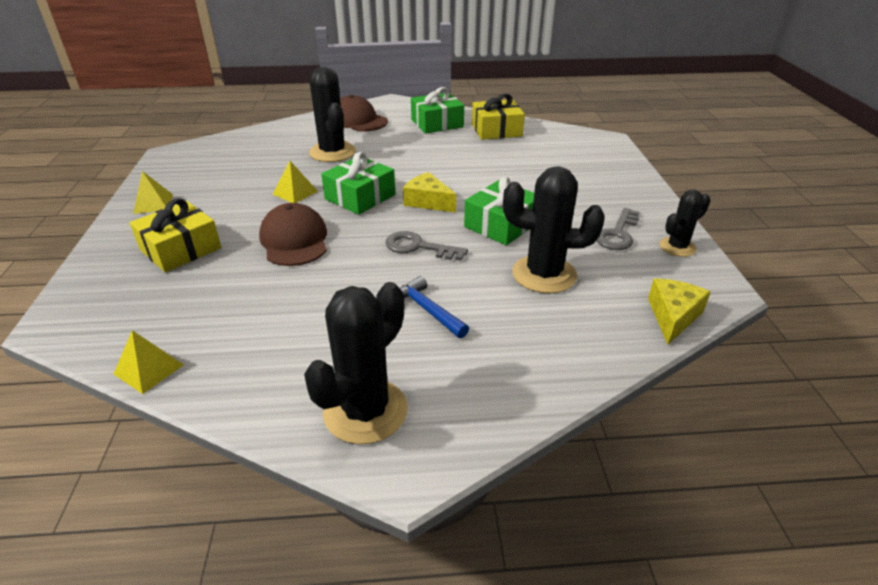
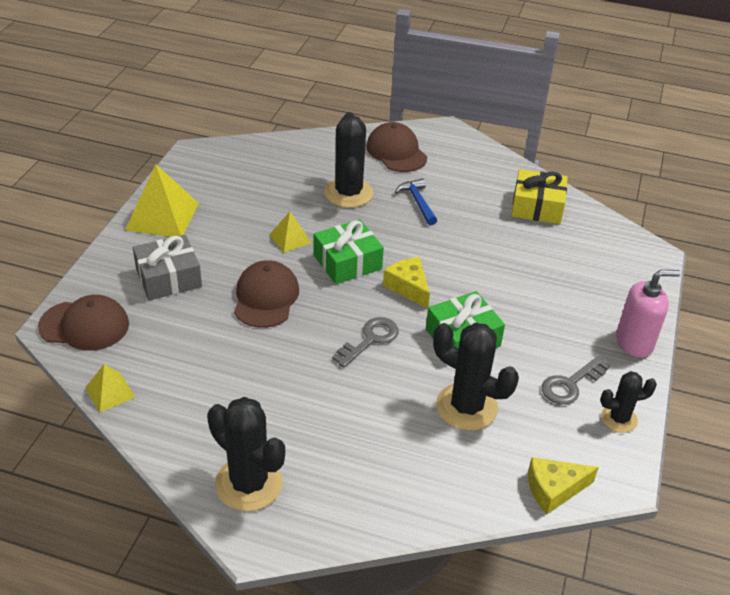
camera: 20 degrees right, 5 degrees up
(93, 313) = (84, 325): none -> brown cap
(153, 204) = (162, 216): yellow pyramid -> yellow pyramid, size x1.85
(180, 249) = (168, 278): yellow gift -> grey gift
(365, 411) = (249, 483): black cactus -> black cactus turned 75 degrees clockwise
(418, 247) = (370, 339): grey key -> grey key turned 90 degrees clockwise
(427, 310) = (342, 409): blue hammer -> blue hammer (417, 202)
(437, 123) = (478, 178): green gift -> none
(642, 194) = (634, 342): none -> pink soap dispenser
(673, 316) = (554, 489): yellow cheese -> yellow cheese turned 150 degrees counterclockwise

